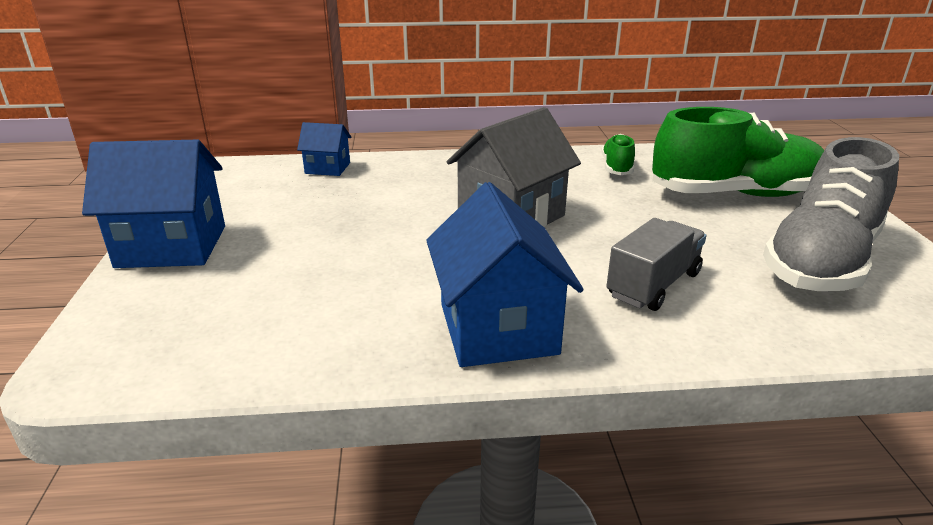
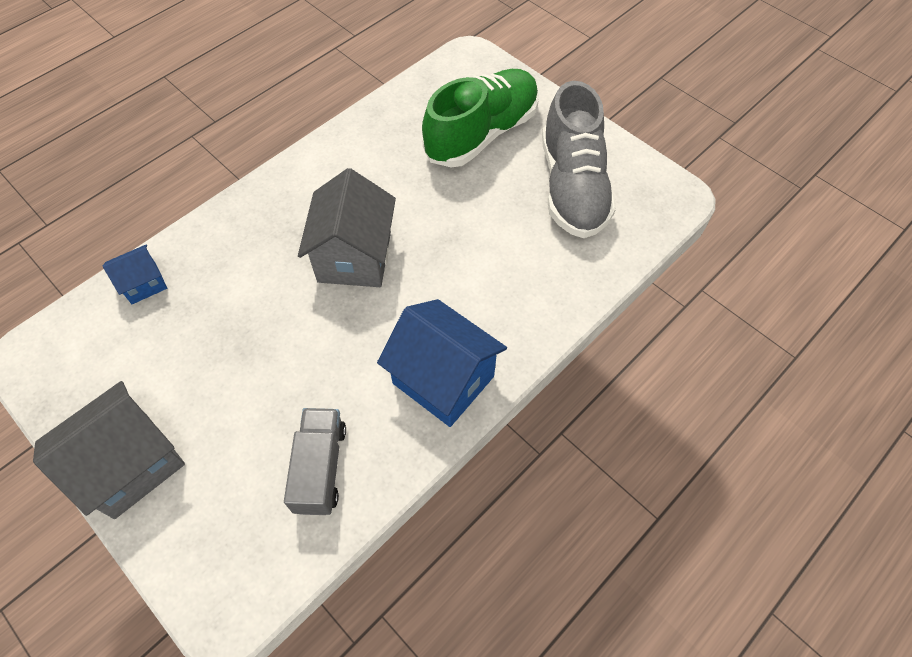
camera: 40 degrees left, 30 degrees up
(172, 246) = (131, 464): blue house -> grey house
(616, 167) = (379, 143): green shoe -> none
(653, 285) = (498, 275): grey truck -> grey truck (320, 468)

